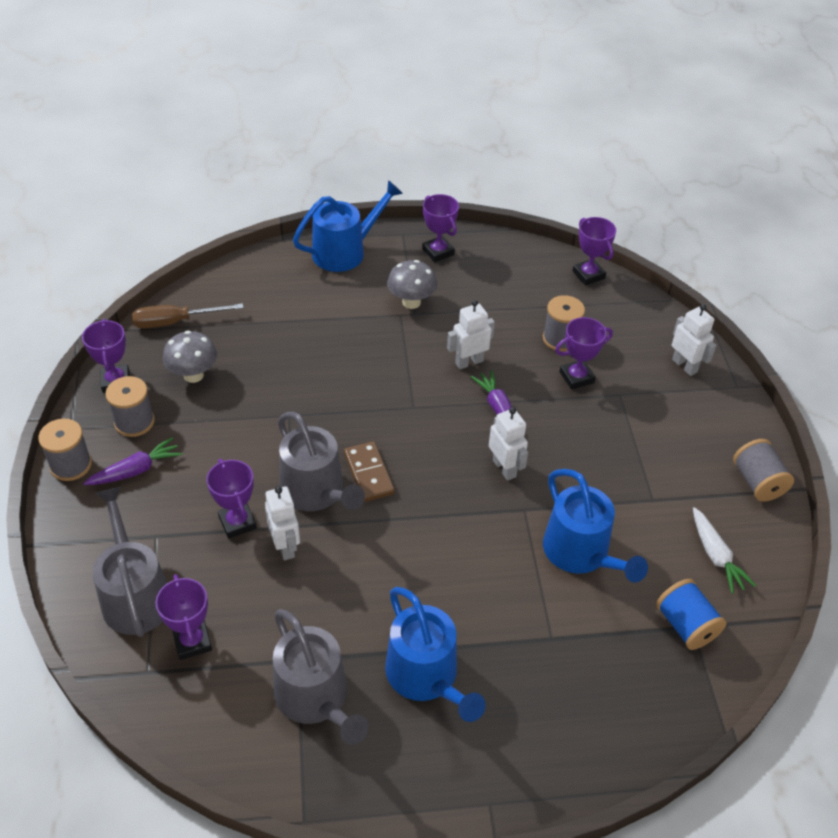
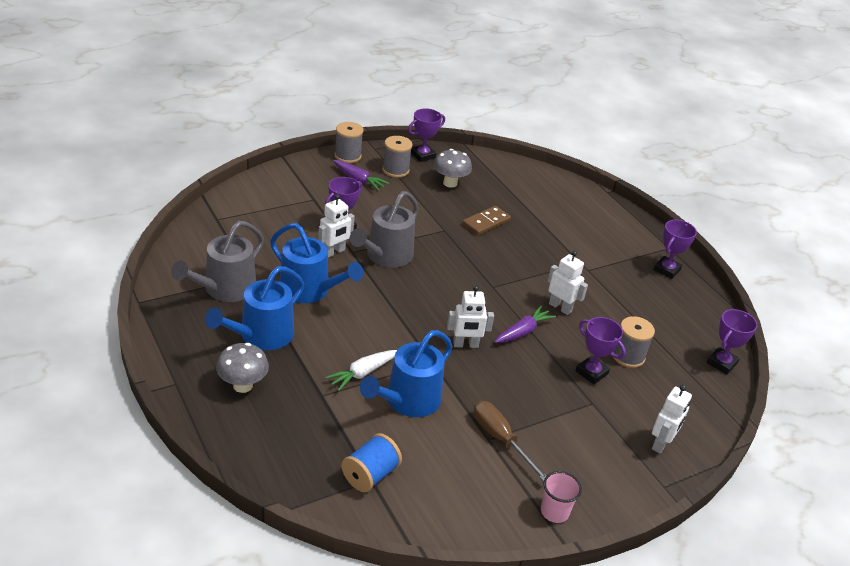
camera: 65 degrees right, 10 degrees down
(135, 595) = (267, 202): grey watering can -> none
(175, 322) = (490, 165): brown screwdriver -> brown screwdriver (500, 439)
(192, 641) = (245, 231): purple trophy -> none
(344, 252) = (622, 223): blue watering can -> blue watering can (309, 290)
(369, 473) = (417, 276): brown domino -> brown domino (486, 222)
(411, 302) = (598, 266): grey mushroom -> grey mushroom (242, 385)
(504, 468) = (465, 345): white robot -> white robot turned 45 degrees clockwise
(716, 556) = (452, 488): white carrot -> white carrot (362, 373)
(757, 482) = (554, 512): grey spool -> pink cup

